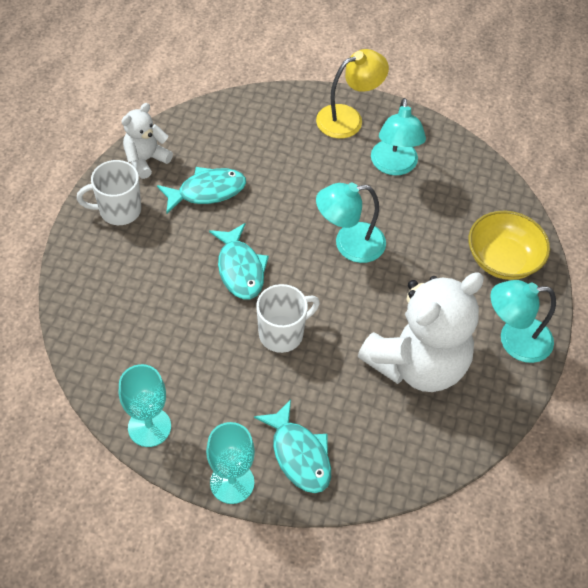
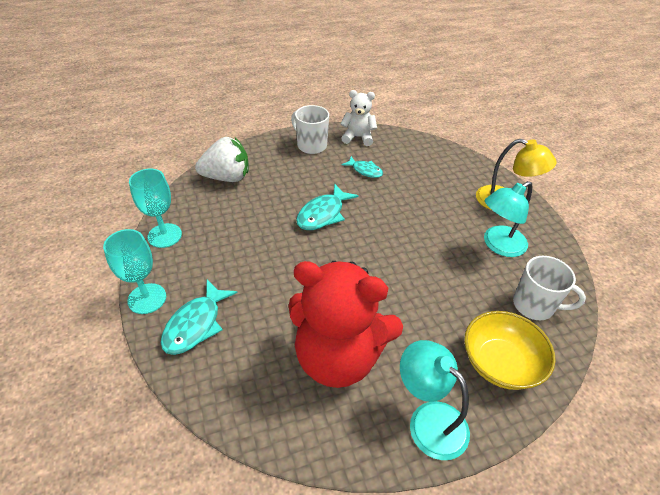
camera: 55 degrees right, 10 degrees down
(101, 321) = (227, 177): none -> white strawberry
(207, 191) = (365, 170): turquoise fish -> turquoise fish, size x0.63
(282, 333) = (292, 261): white mug -> white mug (534, 305)
(349, 244) = (402, 257): turquoise lamp -> none
(417, 363) = (338, 357): white teddy bear -> red teddy bear

